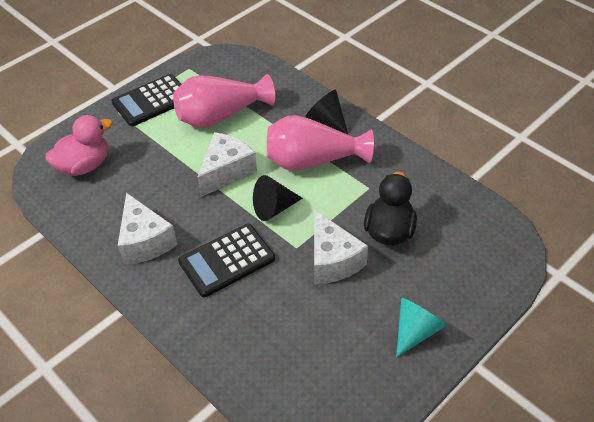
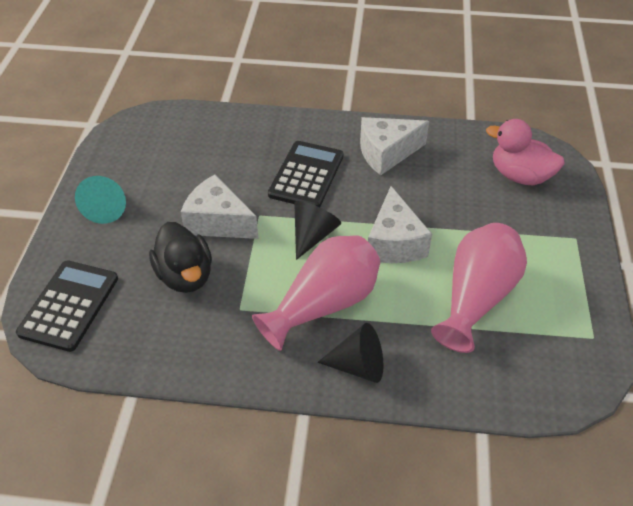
camera: 140 degrees right, 0 degrees up
(84, 166) = (520, 176): pink duck -> pink duck turned 105 degrees clockwise
(145, 241) = (386, 153): white cheese -> white cheese turned 45 degrees counterclockwise
(152, 101) = (565, 270): black calculator -> black calculator (69, 305)

